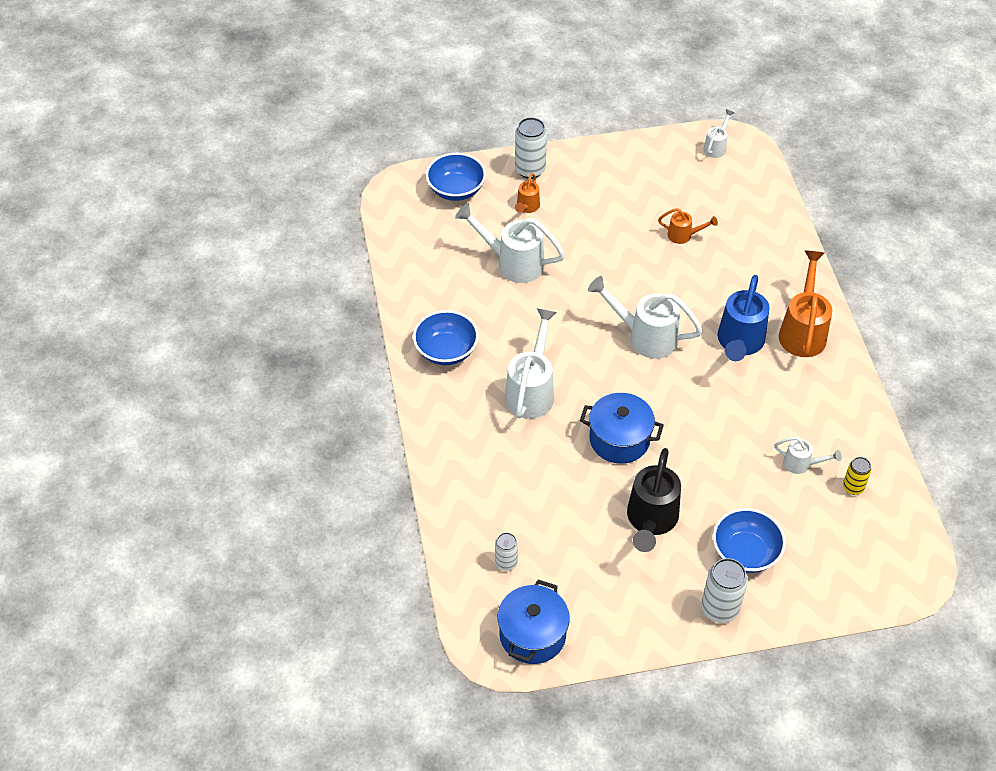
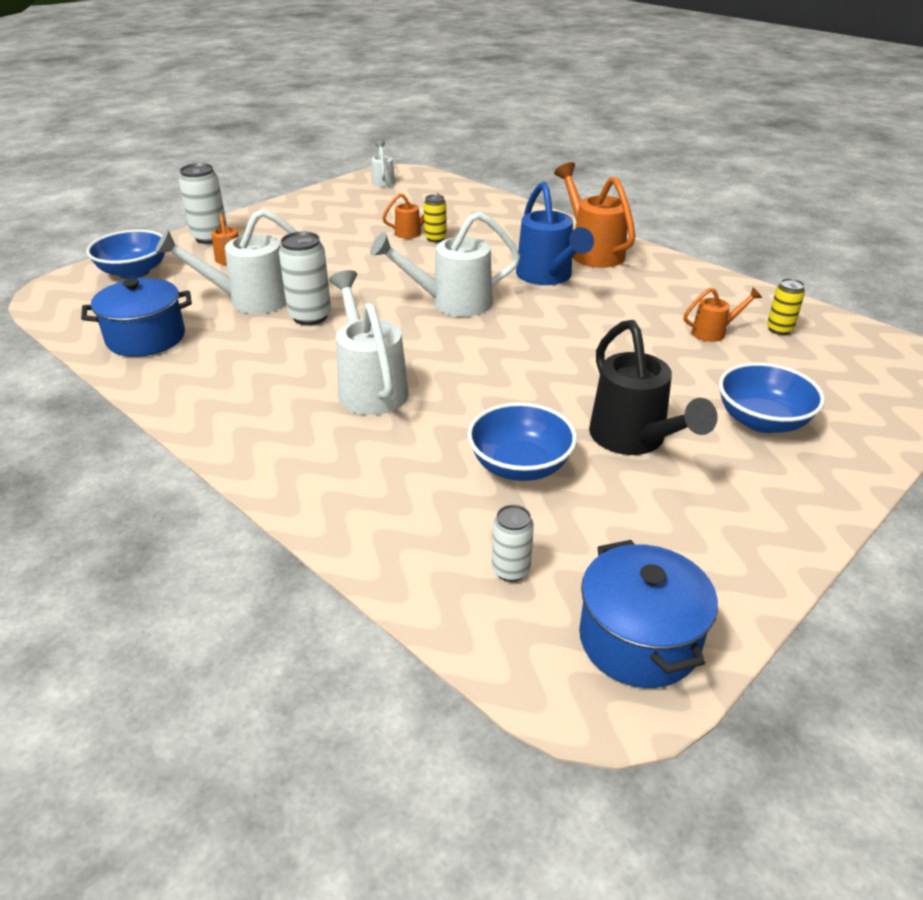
camera: 35 degrees left, 15 degrees down
(446, 350) = (226, 393): blue bowl -> blue bowl (520, 466)
(619, 439) = (516, 387): blue pot -> blue pot (146, 338)
(694, 253) = (435, 238): none -> yellow can
(719, 609) = (808, 483): white can -> white can (310, 316)
(802, 464) = (714, 332): white watering can -> orange watering can

